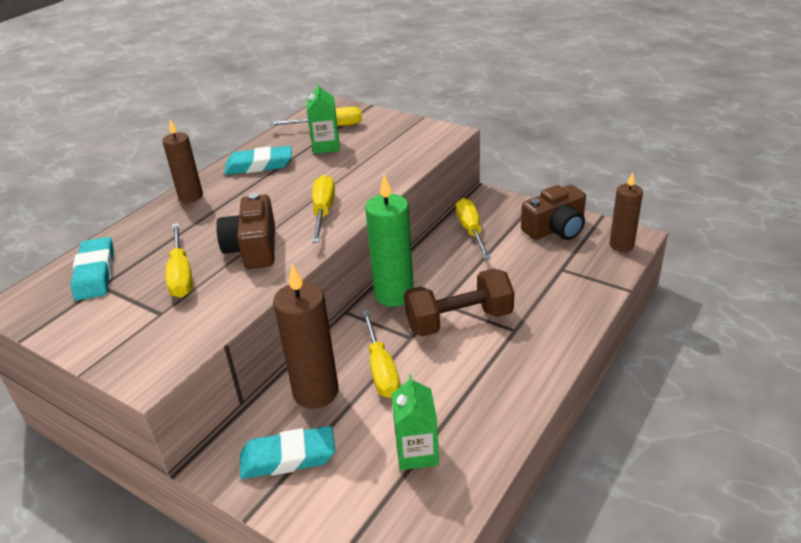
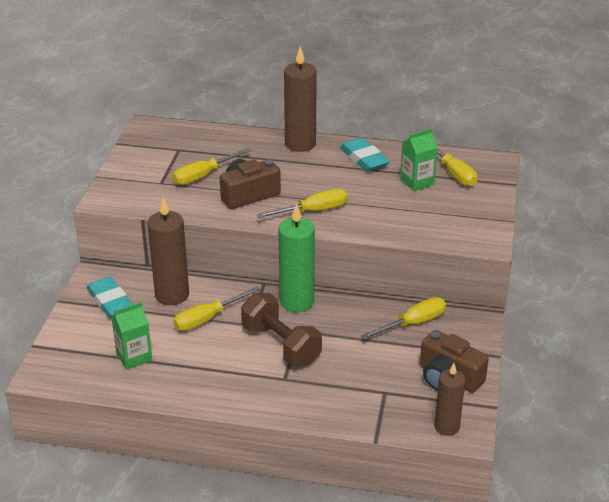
camera: 65 degrees right, 0 degrees up
(95, 273) = (190, 142): turquoise eraser -> none
(191, 196) = (300, 144): brown candle -> brown candle, size x1.56

